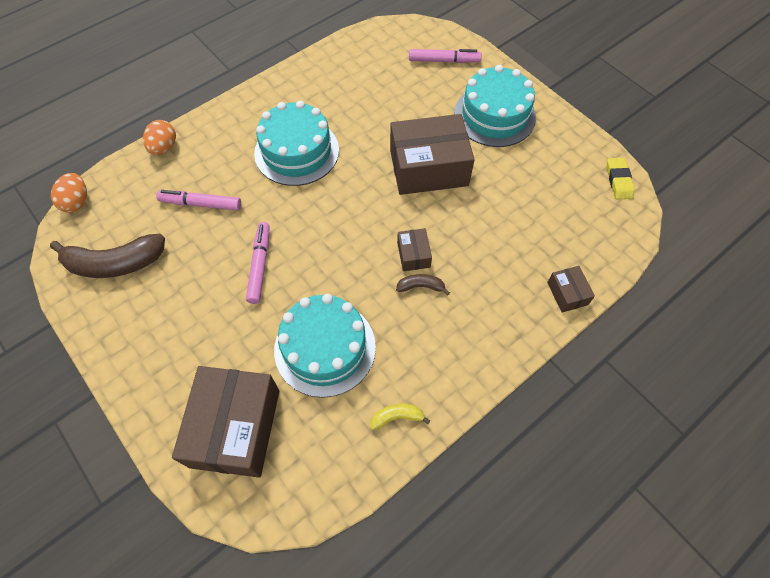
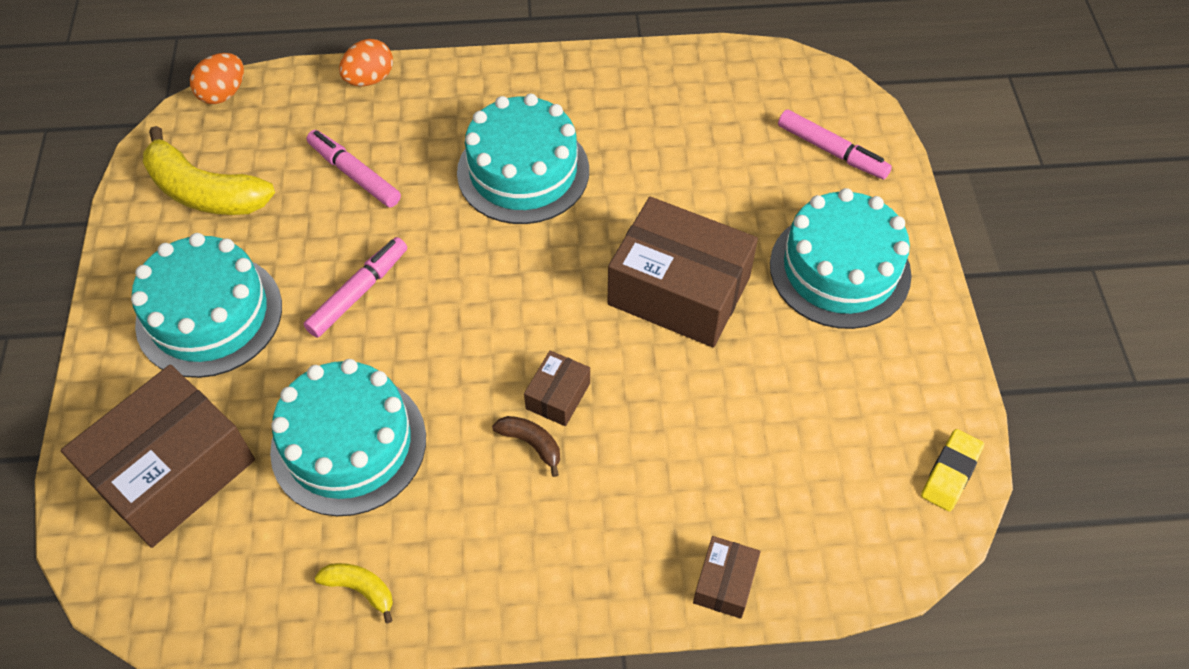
camera: 35 degrees right, 5 degrees down
(115, 263) = (205, 192): brown banana -> yellow banana
(180, 330) = (209, 315): none -> turquoise cake

